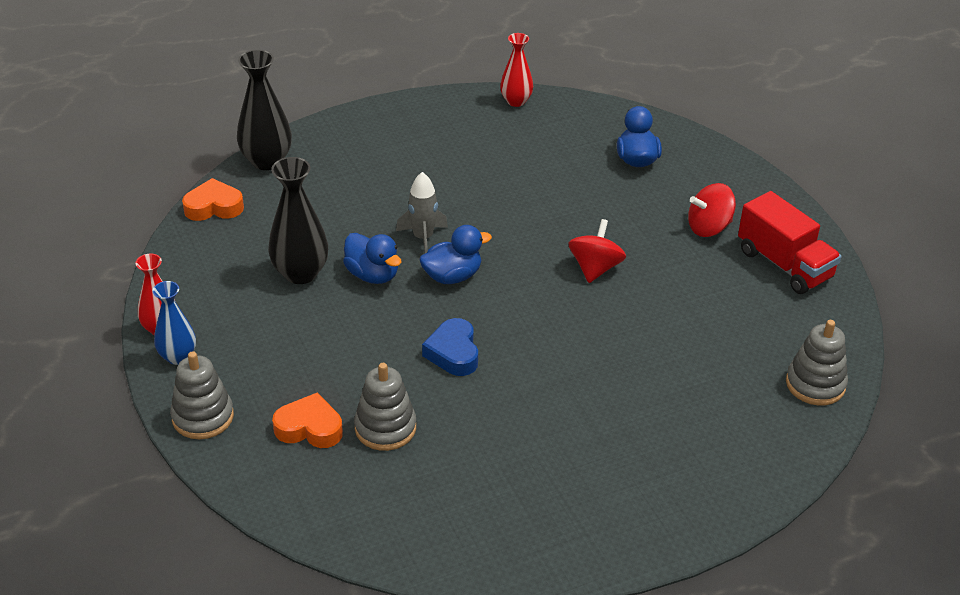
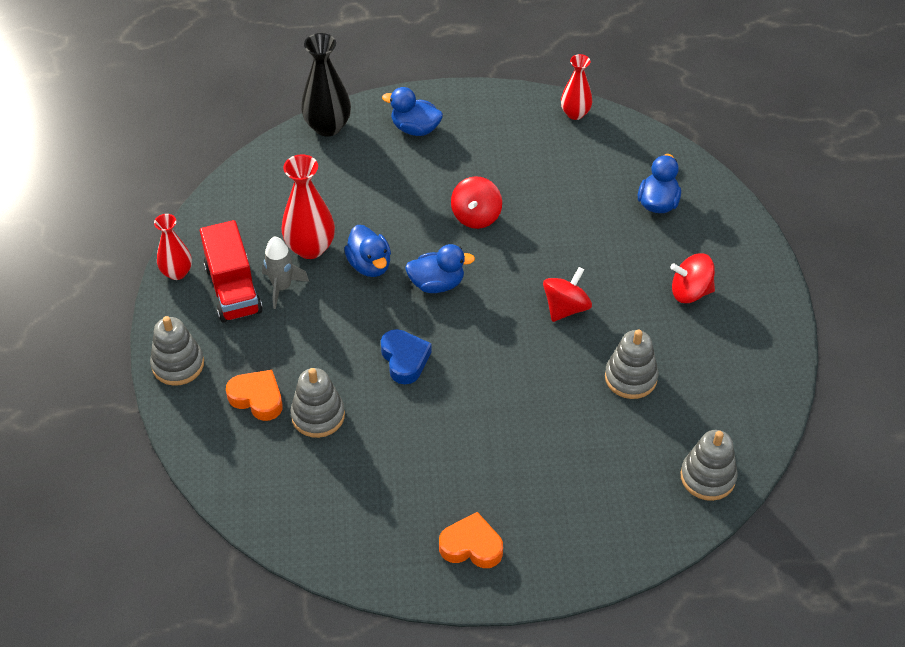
camera: 20 degrees right, 10 degrees up
(178, 356) = (180, 302): blue vase -> none
(214, 207) = (265, 163): orange heart -> orange heart (471, 546)
(300, 273) = (310, 248): black vase -> red vase
(360, 145) = (415, 128): none -> blue duck
(423, 238) = (428, 238): grey rocket -> grey rocket (282, 287)
(453, 353) = (405, 359): blue heart -> blue heart turned 150 degrees clockwise
(462, 208) = (476, 216): none -> red spinning top
(692, 315) = (630, 378): none -> grey stacking toy
(784, 264) = (741, 348): red truck -> red truck (233, 289)

